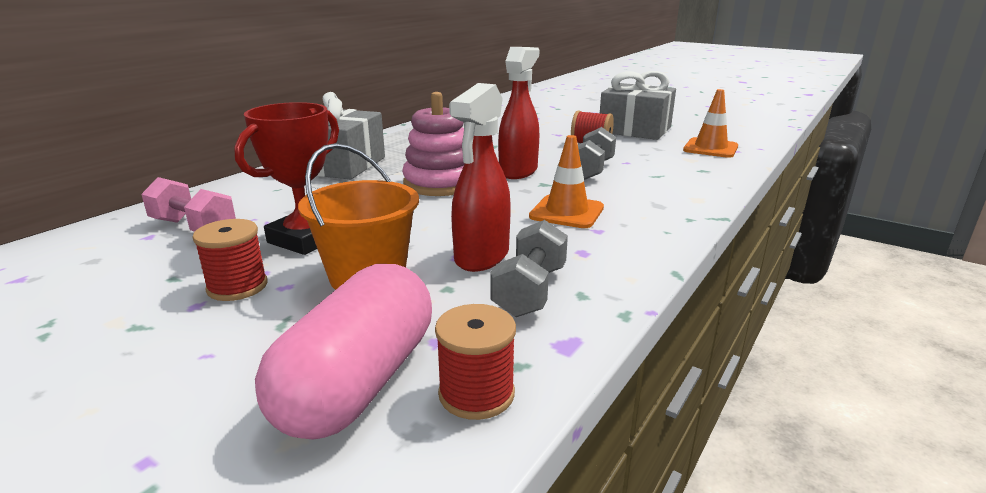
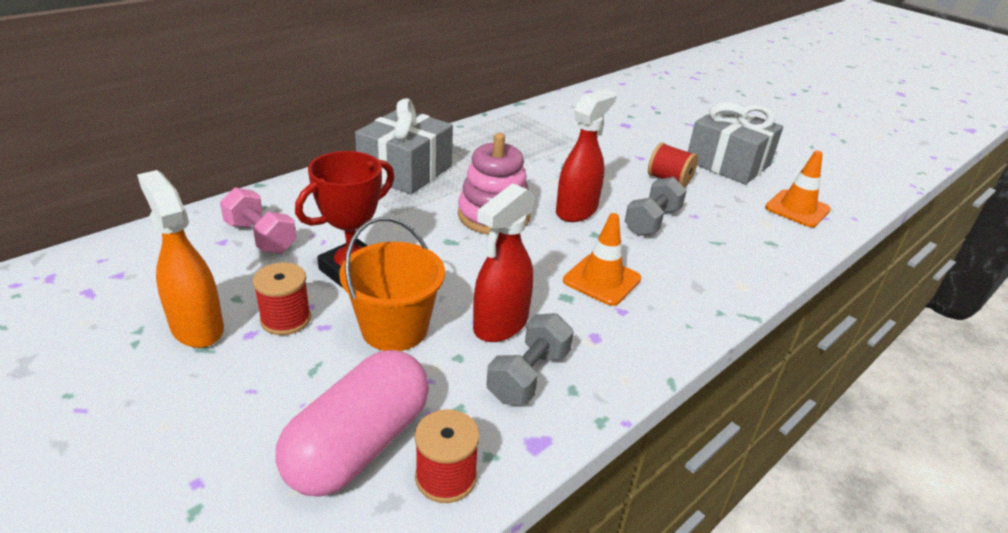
camera: 10 degrees right, 10 degrees up
(126, 309) = (197, 327): none -> orange spray bottle

